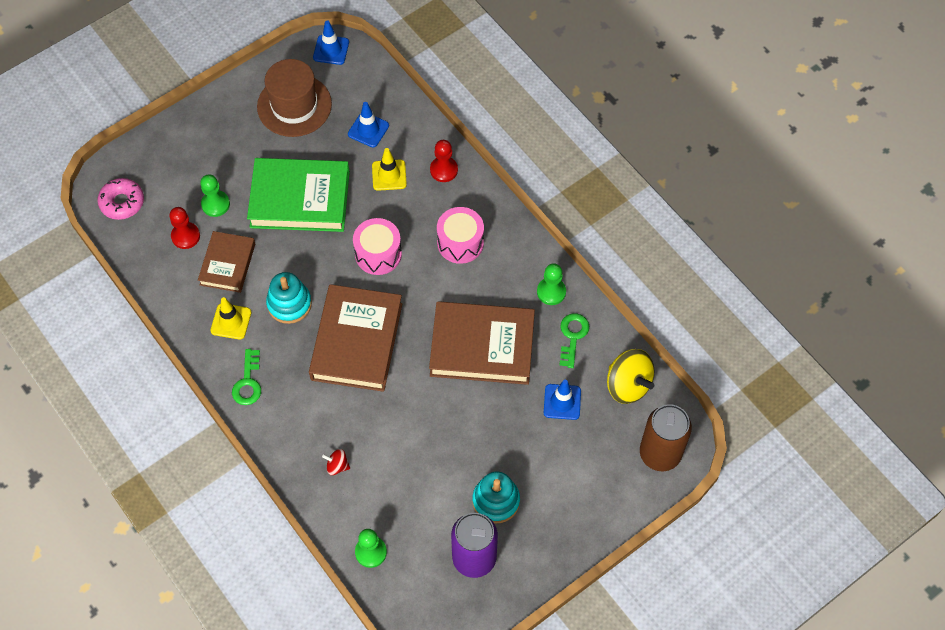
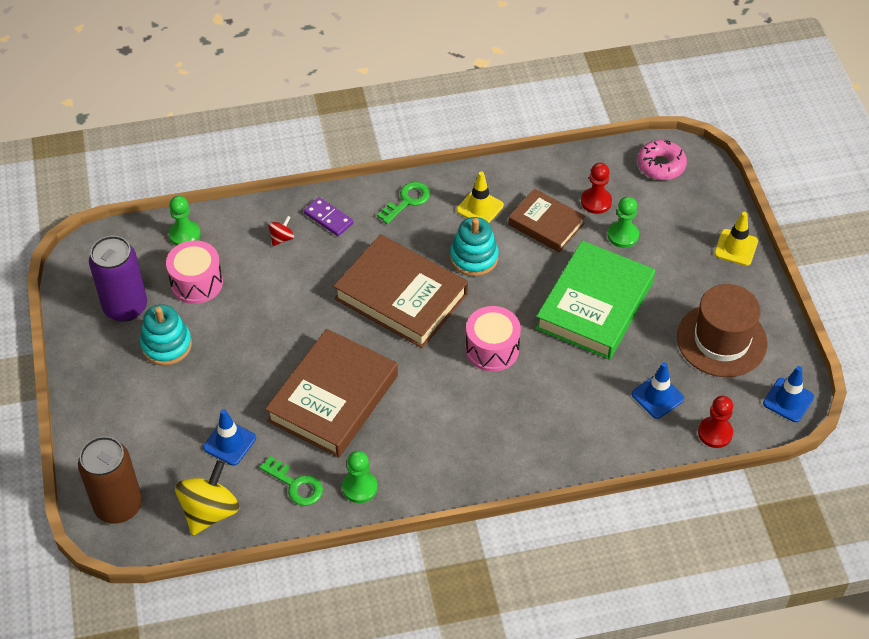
camera: 115 degrees right, 10 degrees down
(248, 382) = (407, 201): green key -> green key turned 105 degrees clockwise
(296, 438) = (328, 218): none -> purple domino
(389, 175) = (587, 394): yellow traffic cone -> yellow traffic cone (736, 247)
(444, 170) = (569, 448): red pawn -> red pawn (715, 433)
(460, 243) = (466, 427): pink drum -> pink drum (196, 283)
(628, 385) = (210, 511): yellow spinning top -> yellow spinning top turned 135 degrees clockwise

